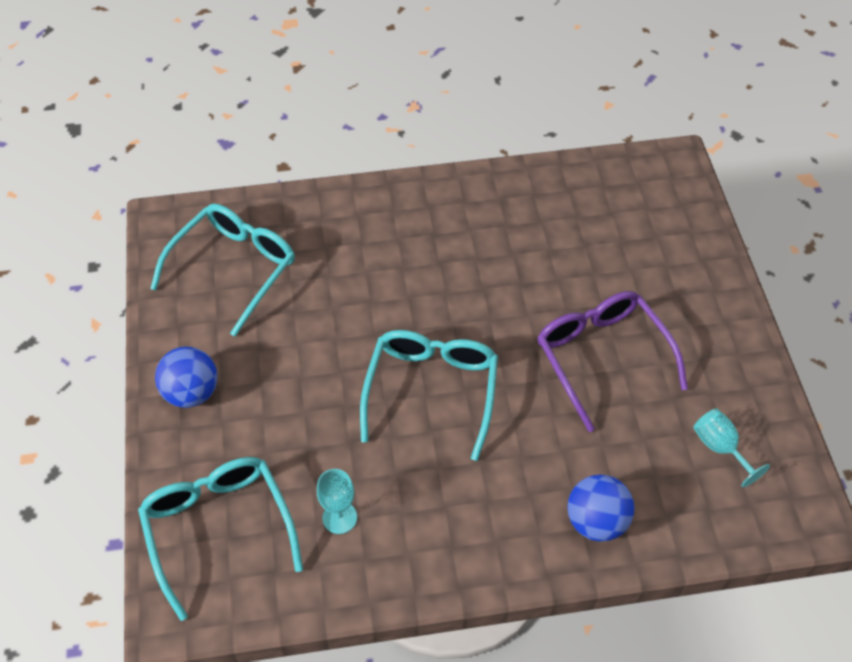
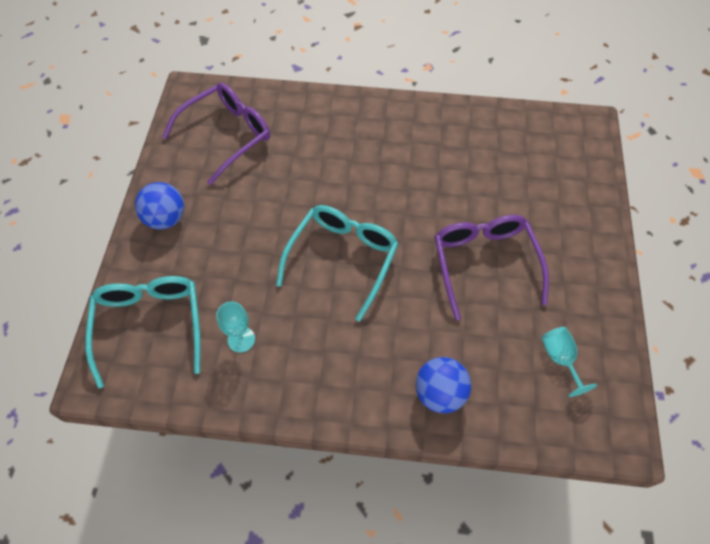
camera: 15 degrees right, 5 degrees up
(234, 268) = (227, 135): turquoise glasses -> purple glasses

